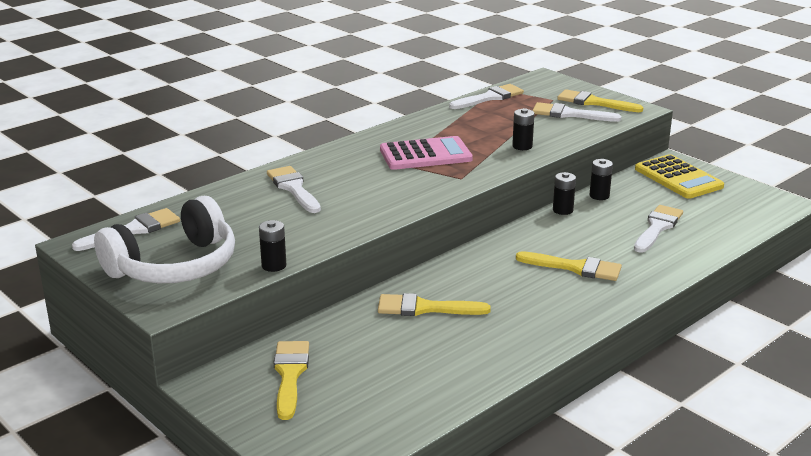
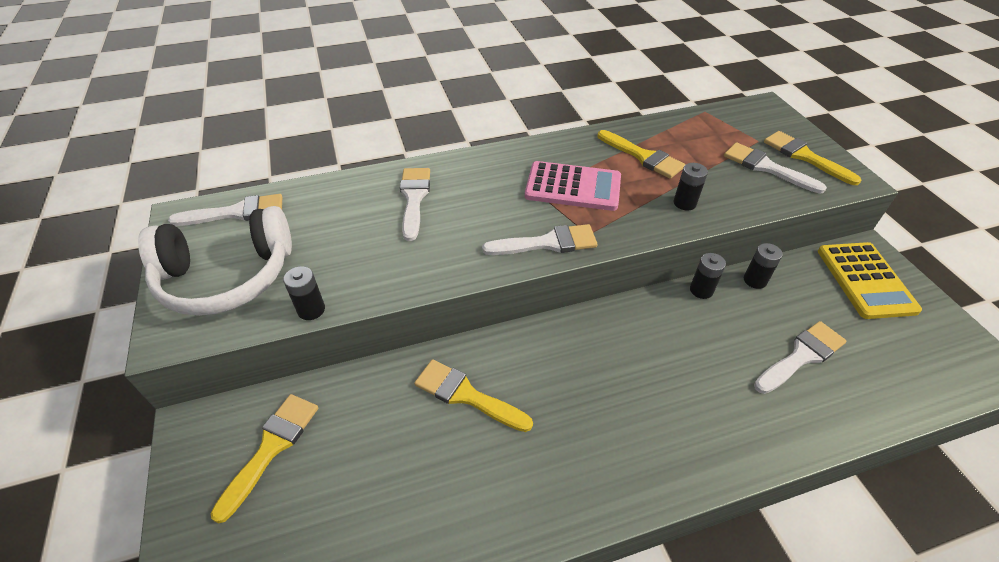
camera: 25 degrees right, 20 degrees up
(489, 97) = (690, 121): white brush -> white brush (547, 243)
(575, 268) = (667, 391): yellow brush -> yellow brush (643, 156)

